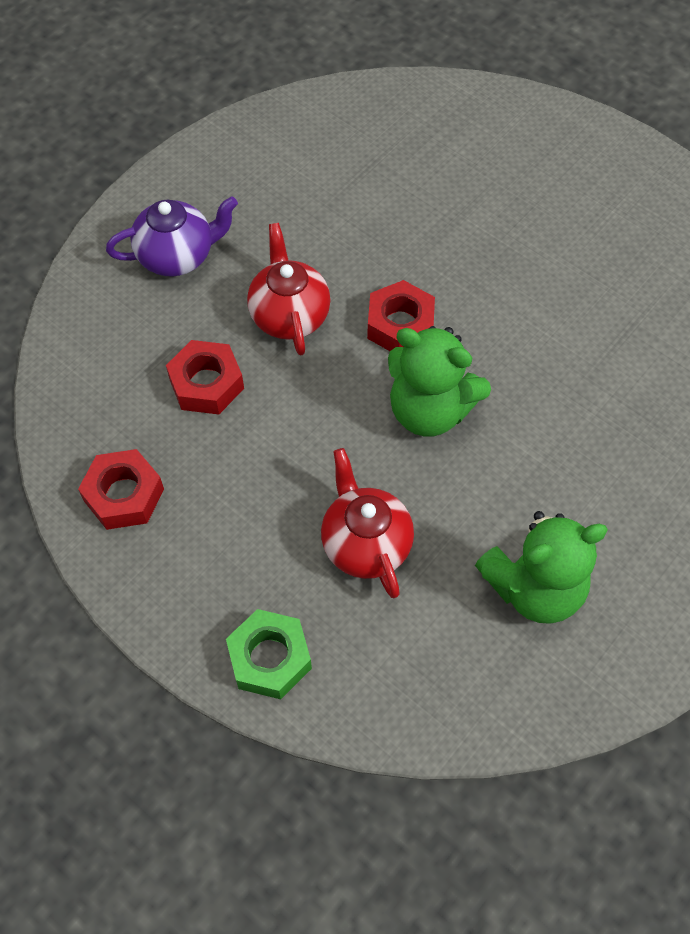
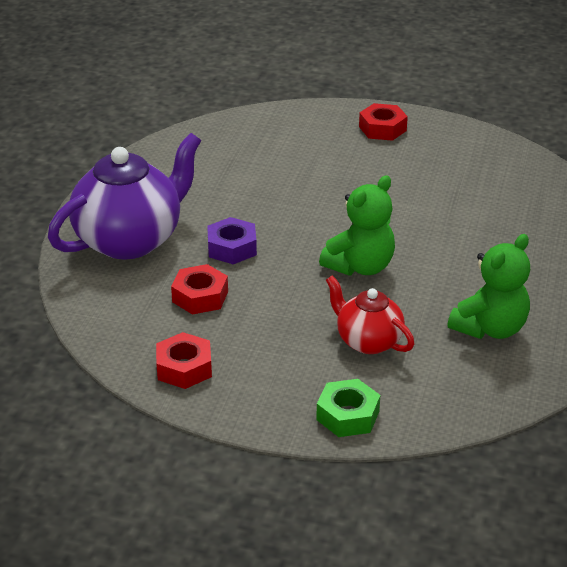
camera: 25 degrees left, 25 degrees down
(177, 256) = (130, 240): purple teapot -> purple teapot, size x1.81
(289, 315) = (232, 248): red teapot -> purple nut
(400, 325) = (310, 232): red nut -> red nut (382, 128)
(429, 410) = (360, 266): green teddy bear -> green teddy bear turned 45 degrees counterclockwise

